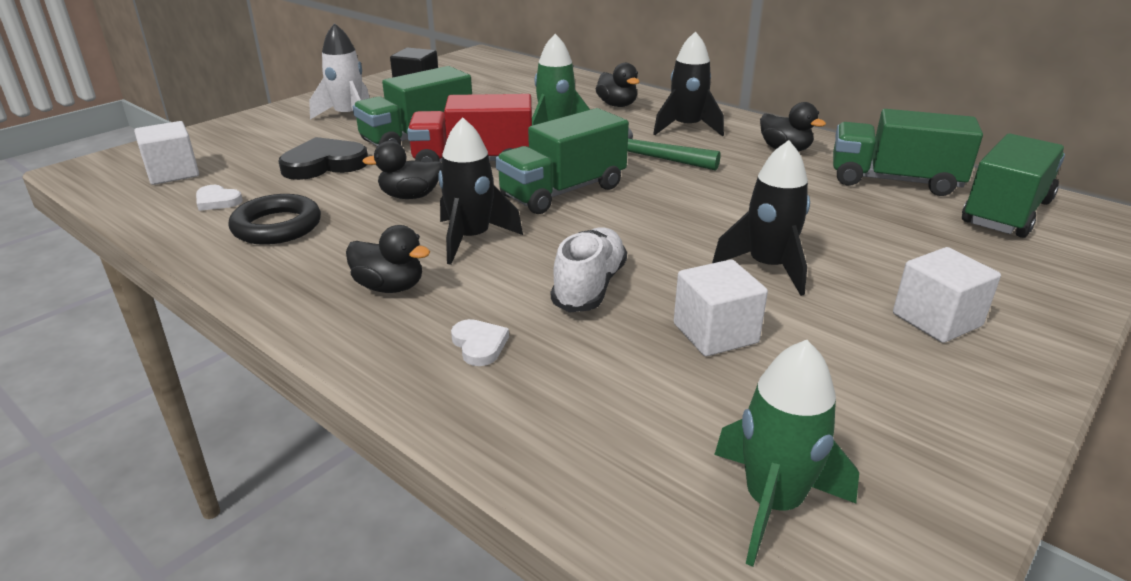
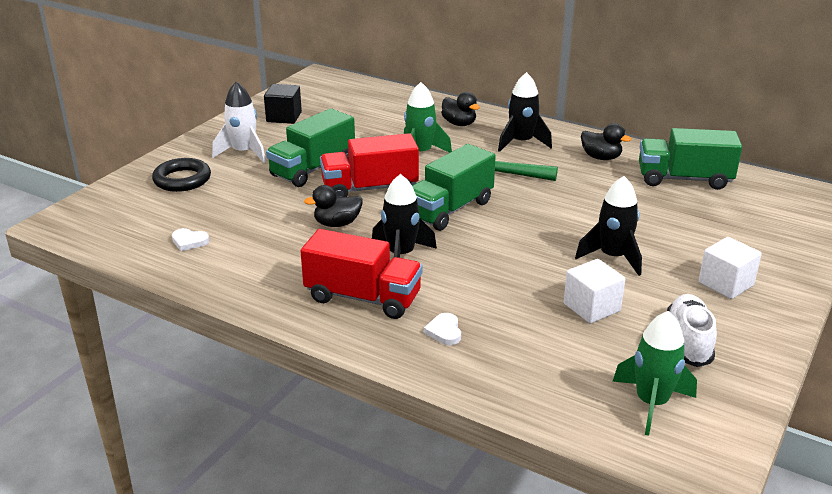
camera: 10 degrees left, 0 degrees up
(173, 173) = (134, 220): white cube -> none
(277, 226) = (251, 259): black ring -> black ring (182, 179)
(324, 164) = (252, 201): black heart -> none
(390, 287) = (363, 297): black duck -> red truck
(479, 345) = (444, 331): white heart -> white heart turned 150 degrees counterclockwise
(589, 287) = (499, 283): white shoe -> white shoe (689, 342)
(1006, 213) = (762, 199): green truck -> none

